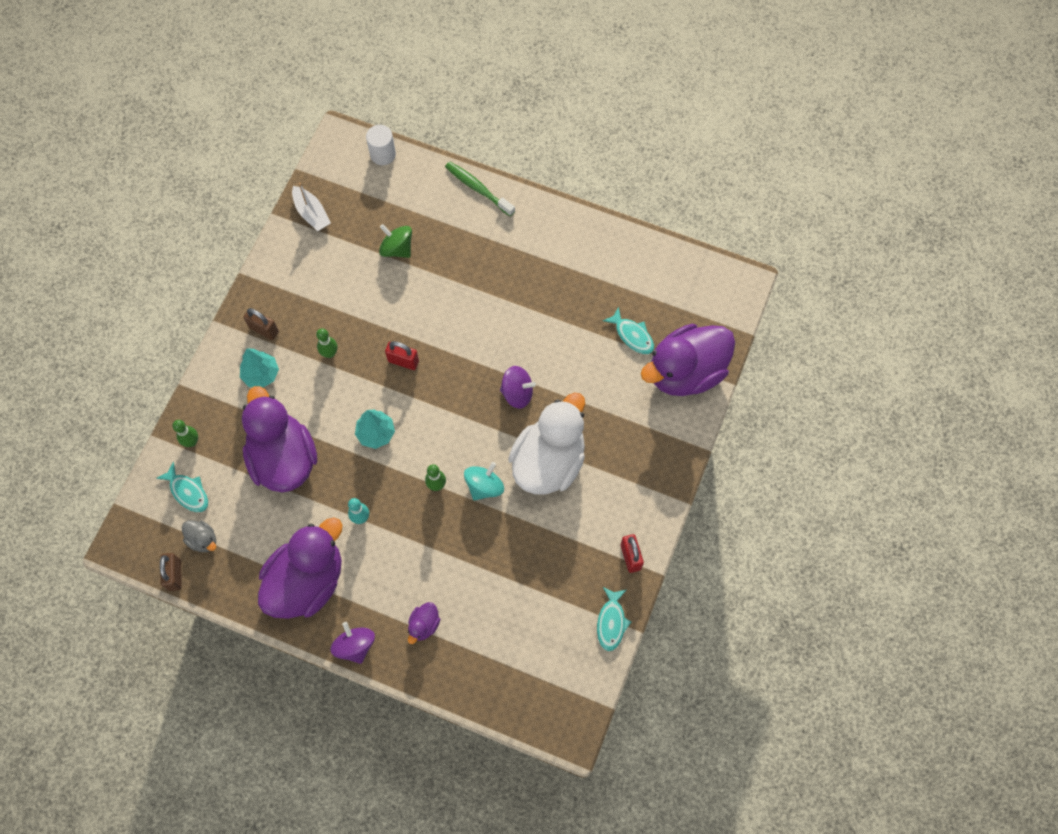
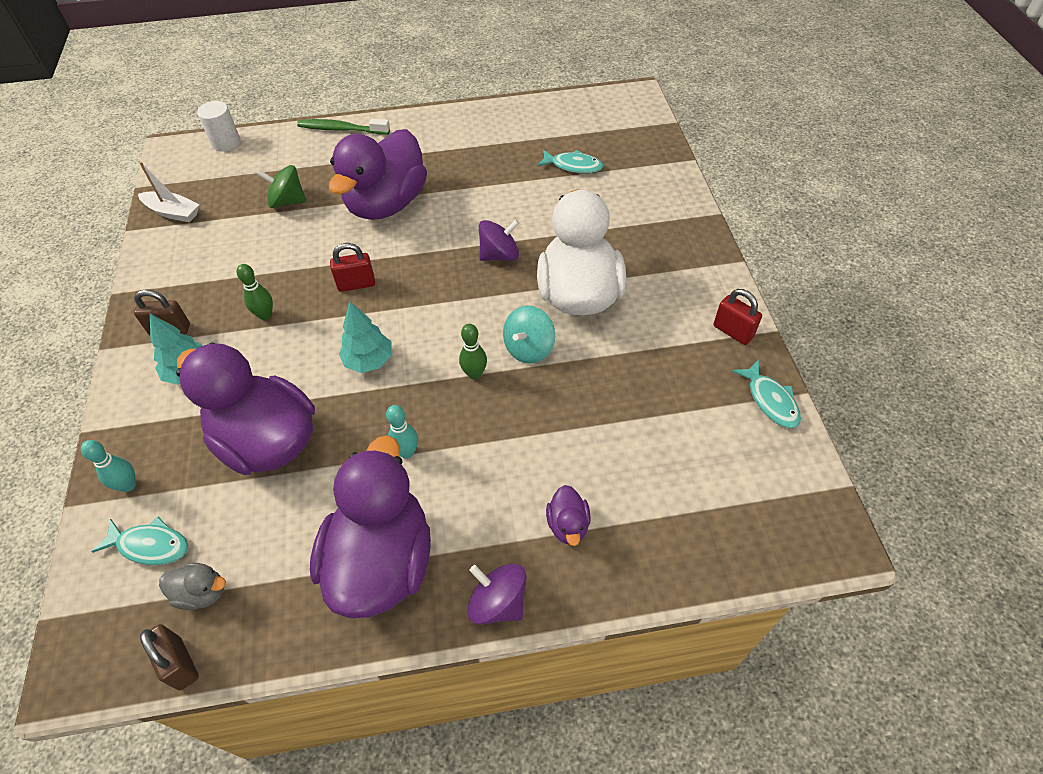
camera: 30 degrees left, 15 degrees down
(192, 442) = (128, 485): green bowling pin -> turquoise bowling pin
(484, 486) = (529, 348): turquoise spinning top -> turquoise spinning top turned 150 degrees counterclockwise
(685, 372) = (645, 169): purple duck -> purple duck (386, 204)

